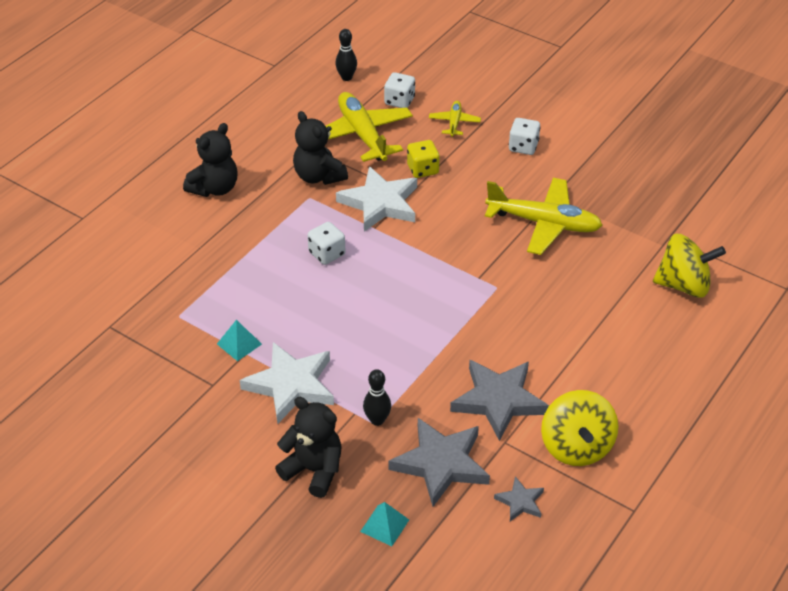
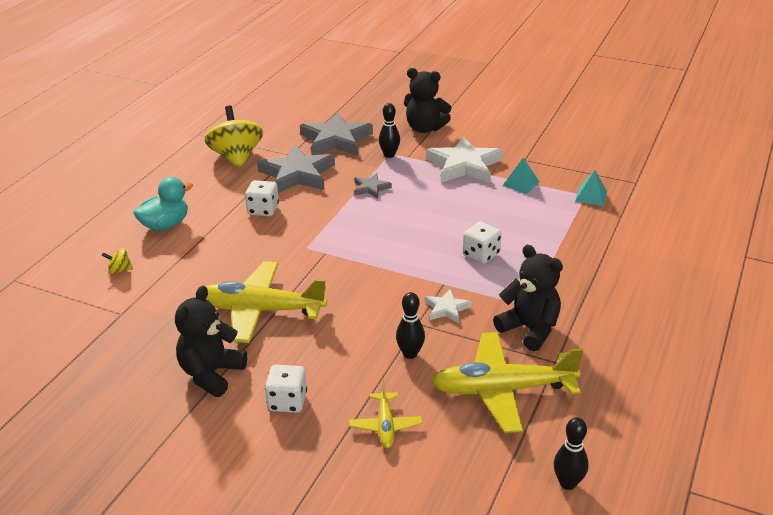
camera: 170 degrees right, 10 degrees down
(215, 188) = (636, 301): black teddy bear -> black teddy bear (211, 374)
(362, 135) = (502, 390): yellow plane -> yellow plane turned 120 degrees clockwise
(380, 203) = (446, 309): white star -> white star, size x0.49
(384, 525) = (367, 112): turquoise pyramid -> turquoise pyramid (591, 196)
(399, 101) = (472, 451): white dice -> white dice (263, 210)
(423, 169) = (410, 354): yellow dice -> black bowling pin
(520, 501) = (277, 129): grey star -> grey star (371, 188)
(649, 339) = (165, 225): none -> turquoise duck
(683, 285) = (119, 270): yellow spinning top -> yellow spinning top, size x0.42

